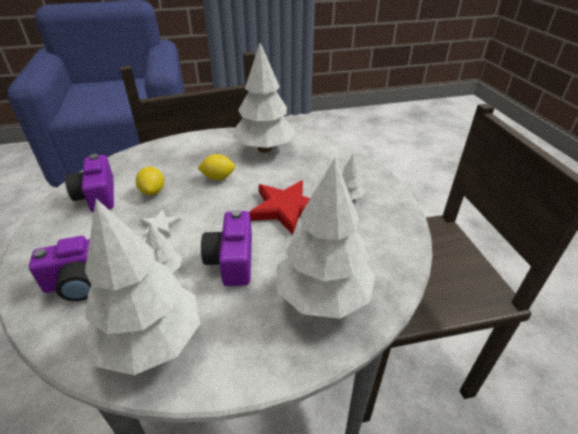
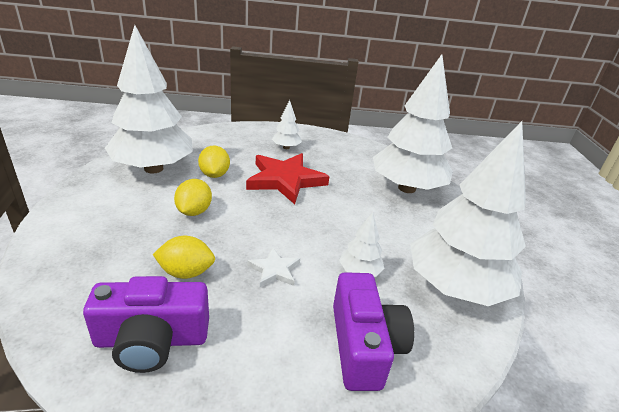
camera: 80 degrees left, 5 degrees down
(232, 260) = (354, 224): purple camera -> none
(272, 173) = (214, 175): none -> yellow lemon

